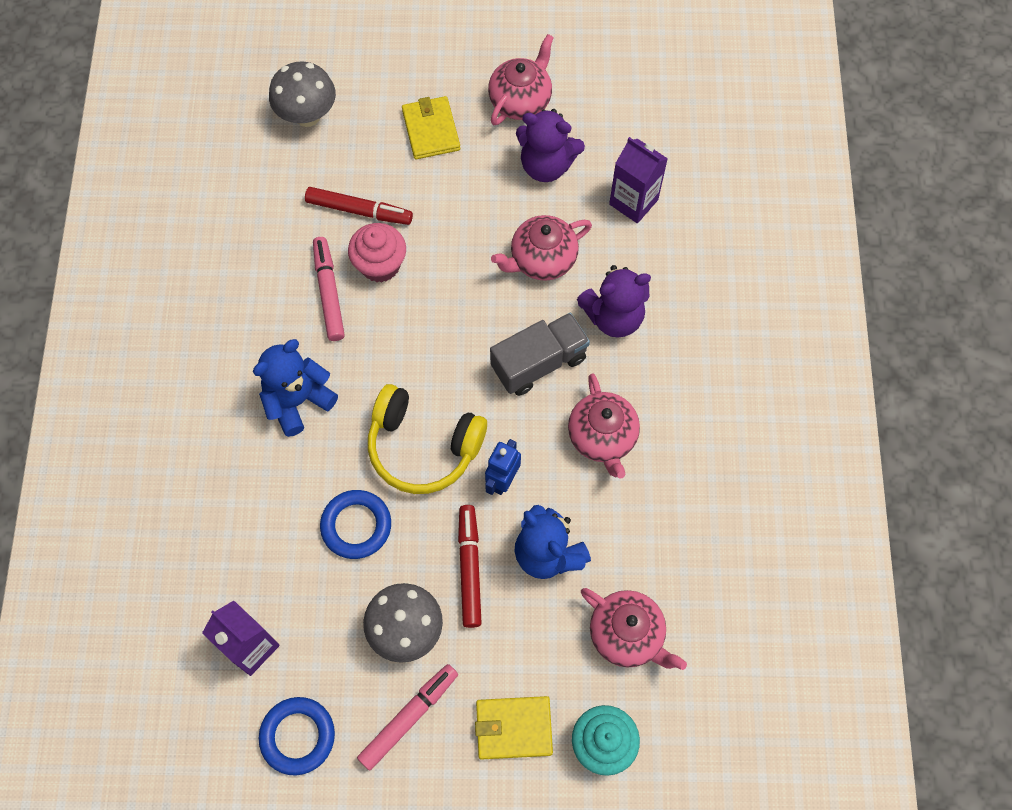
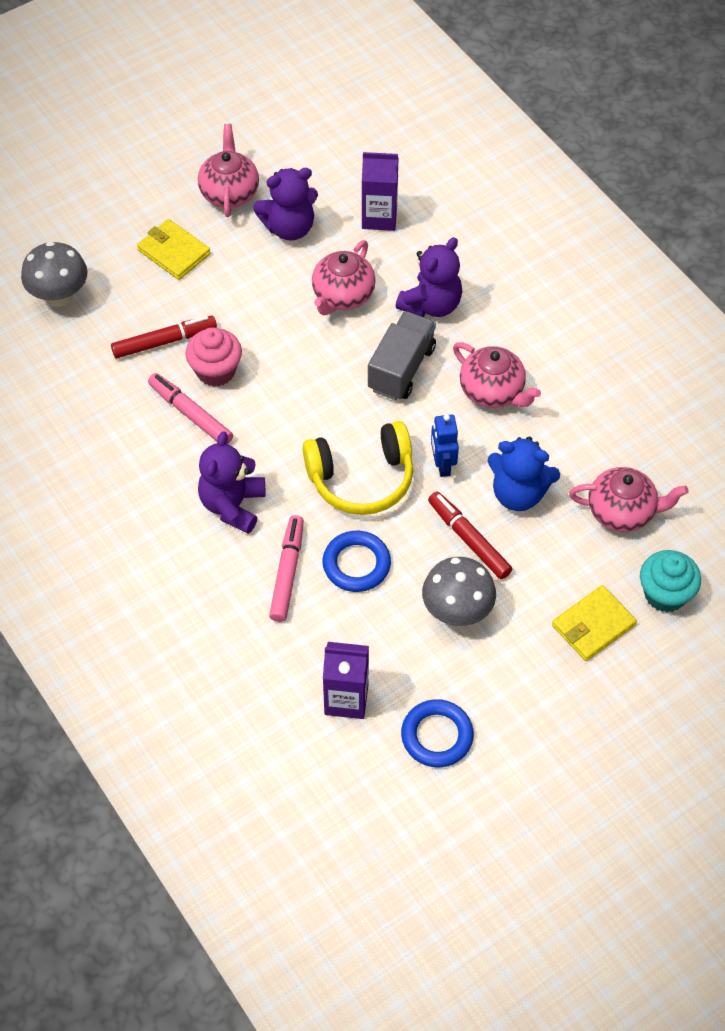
camera: 35 degrees left, 10 degrees down
(298, 401) = (232, 505): blue teddy bear -> purple teddy bear
(409, 717) = (510, 668): pink marker -> pink marker (287, 572)

